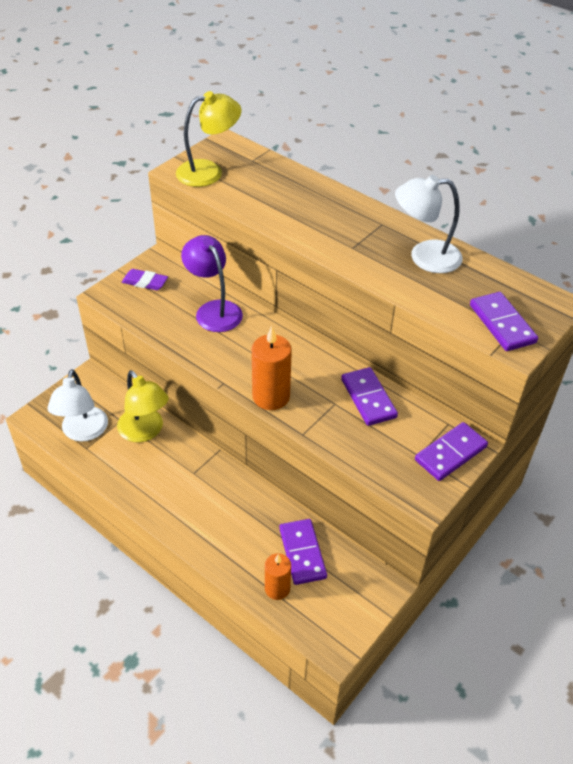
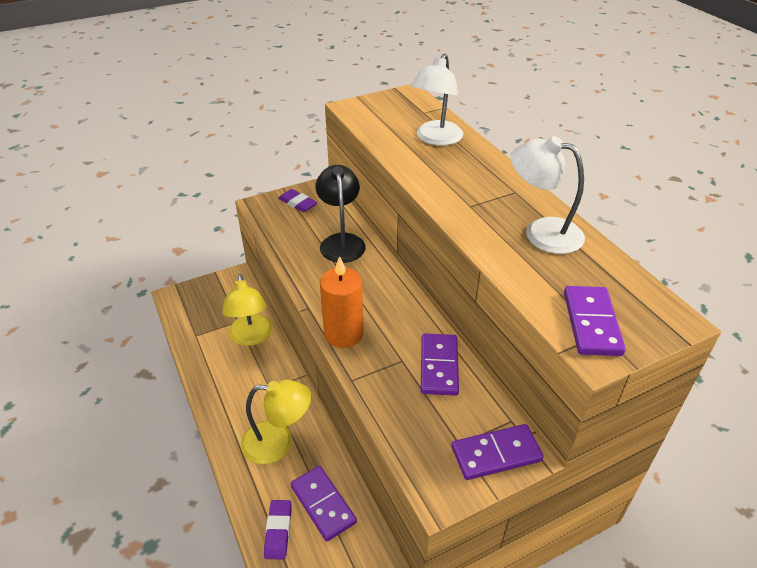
camera: 25 degrees right, 5 degrees down
(83, 432) = (201, 321): white lamp -> white lamp (436, 139)
(209, 172) = (377, 113): yellow lamp -> yellow lamp (278, 443)
(214, 310) = (341, 241): purple lamp -> black lamp
(277, 588) = (278, 531): orange candle -> purple eraser
(302, 553) = (323, 504): purple domino -> purple domino turned 45 degrees counterclockwise

